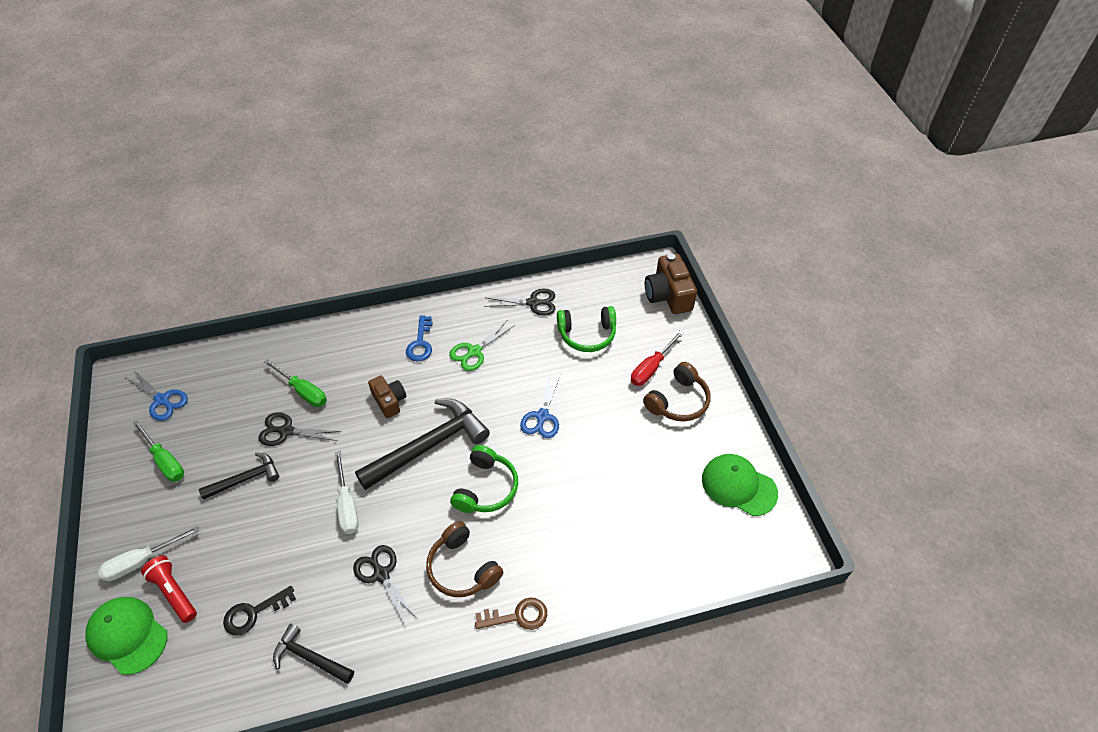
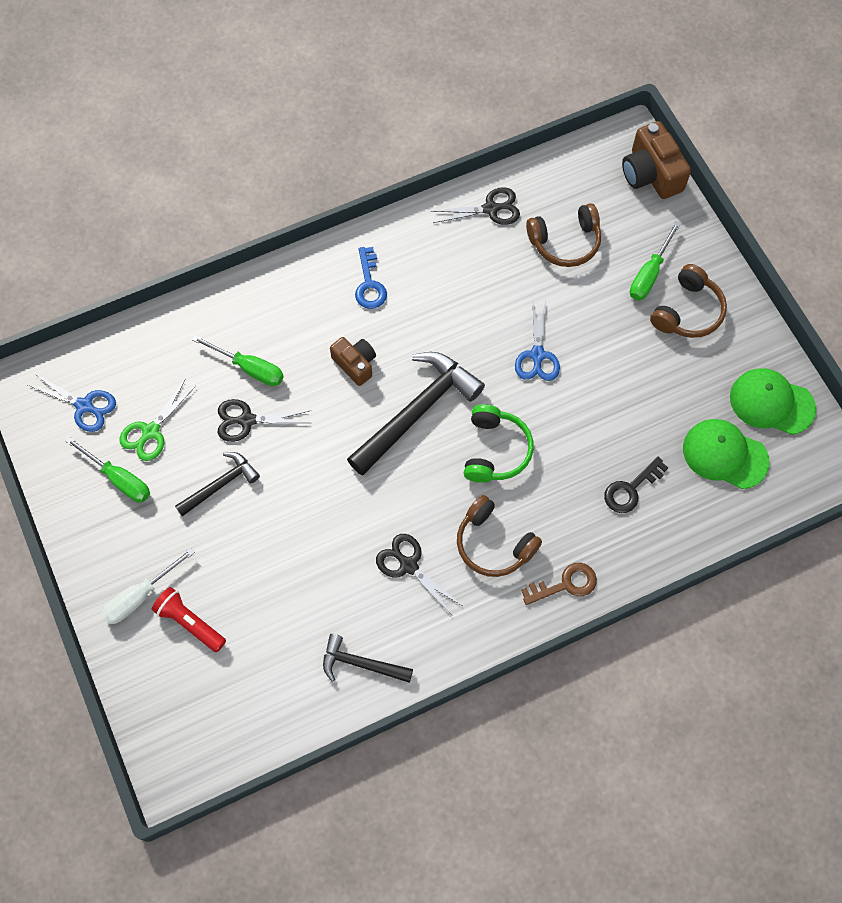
camera: 10 degrees left, 15 degrees up
(127, 635) = (158, 675): green cap -> green cap (724, 454)
(254, 613) = (285, 629): black key -> black key (631, 489)
(347, 505) = (346, 495): white screwdriver -> none
(474, 351) = (437, 285): green scissors -> green scissors (151, 431)
(587, 335) = (565, 242): green headphones -> brown headphones
(651, 368) = (649, 274): red screwdriver -> green screwdriver

